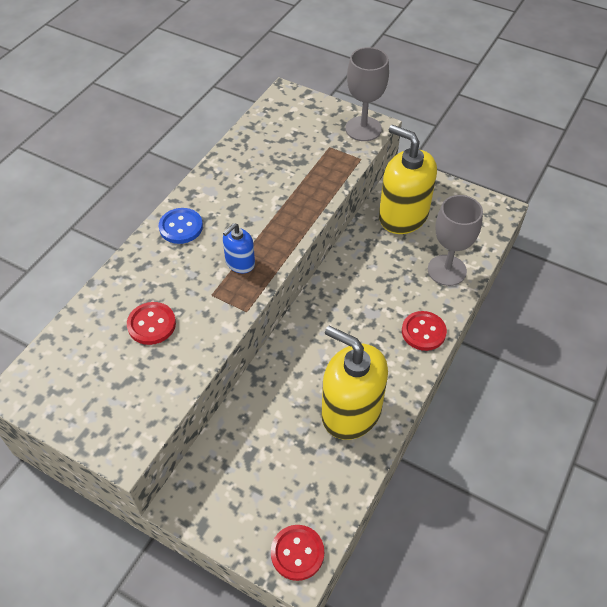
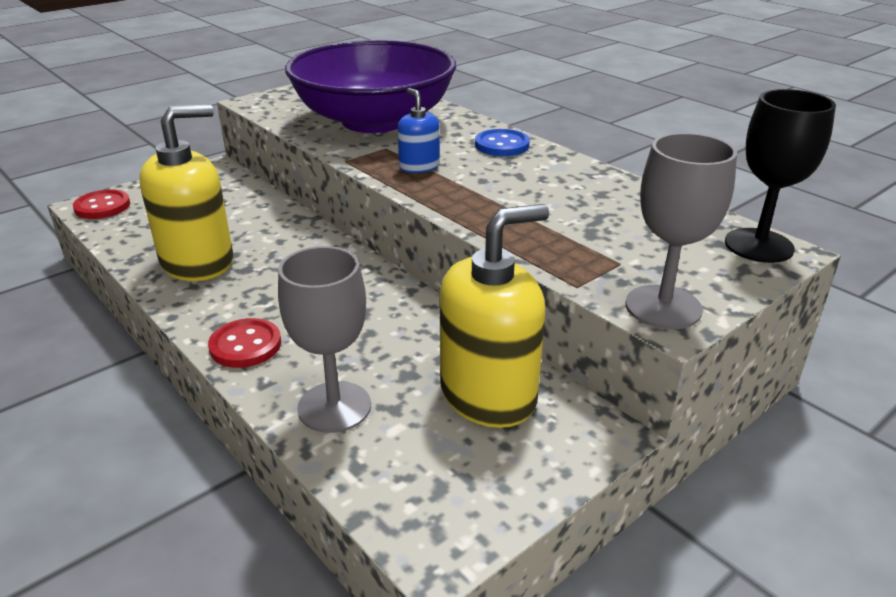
camera: 110 degrees right, 20 degrees down
(151, 324) = (374, 121): red button -> purple bowl
(284, 101) = (758, 245): none -> black goblet

